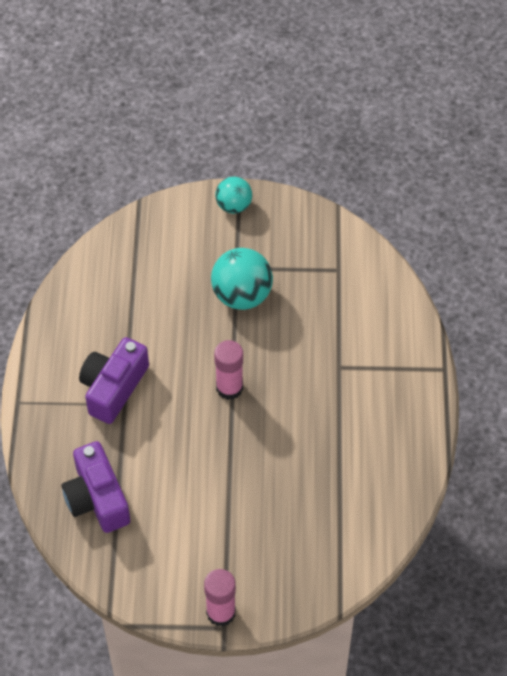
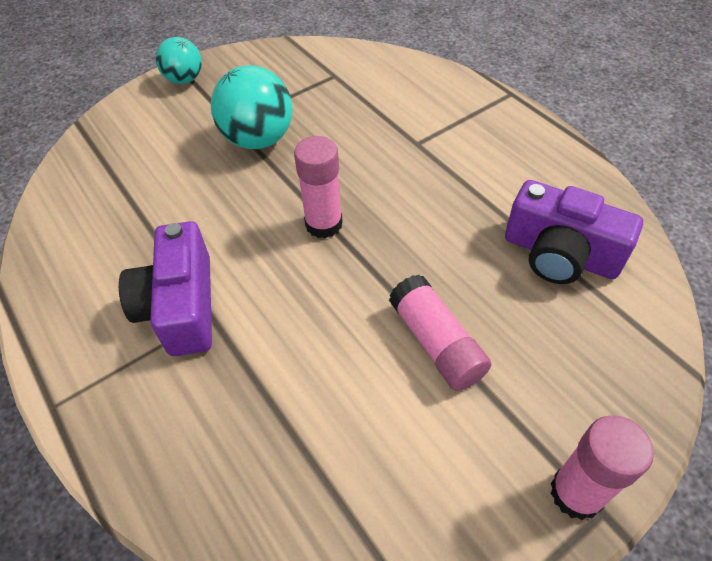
camera: 35 degrees left, 5 degrees down
(97, 498) = (266, 459): purple camera -> purple camera (560, 254)
(226, 501) = (436, 343): none -> pink glue stick

